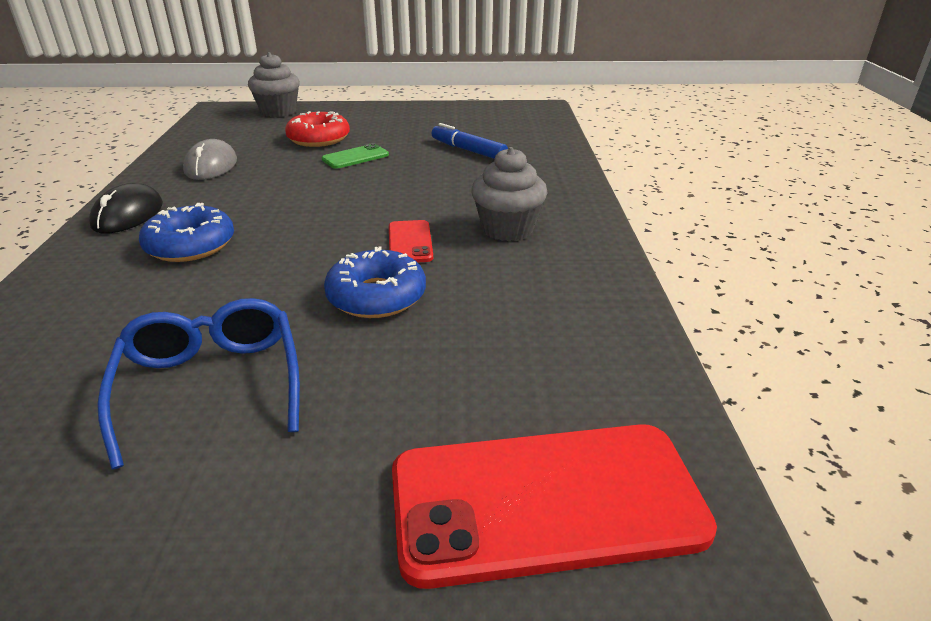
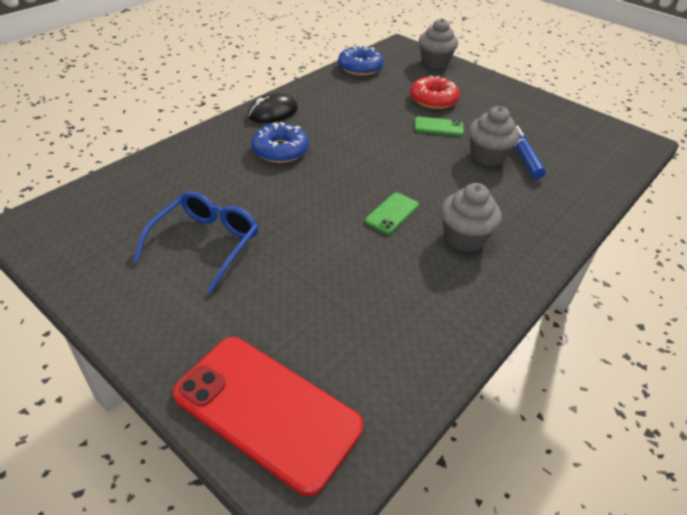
camera: 40 degrees right, 10 degrees up
(211, 166) = (348, 94): grey mouse -> none
(376, 296) = (330, 240): blue donut -> blue donut (360, 67)
(410, 242) = (392, 213): red phone -> green phone
(436, 162) = (487, 156): none -> grey cupcake

